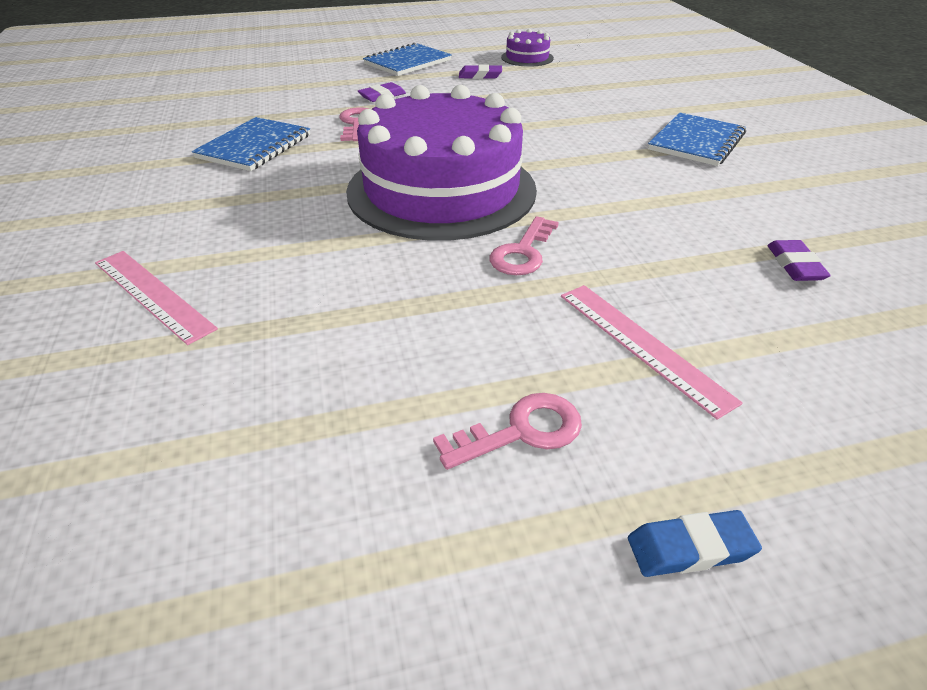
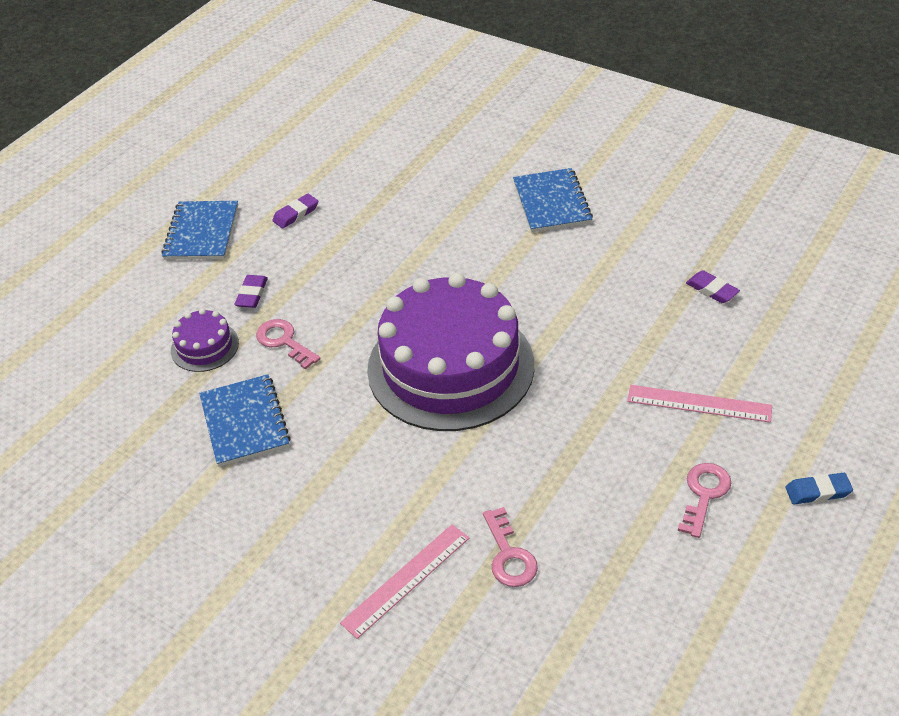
camera: 40 degrees left, 5 degrees up
(153, 294) = (406, 579): pink ruler -> pink ruler turned 45 degrees counterclockwise
(522, 253) = (569, 384): pink key -> pink key (509, 555)
(527, 58) = (301, 162): purple cake -> purple cake (204, 346)
(690, 548) = (818, 491): blue eraser -> blue eraser turned 45 degrees clockwise

